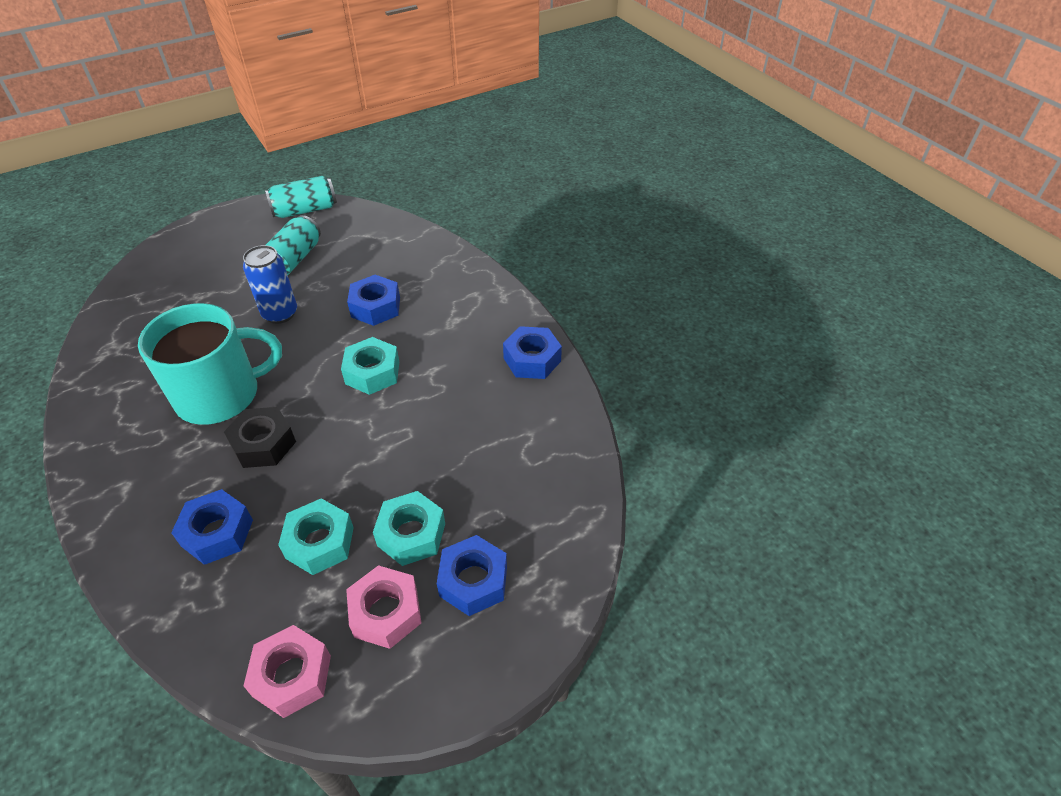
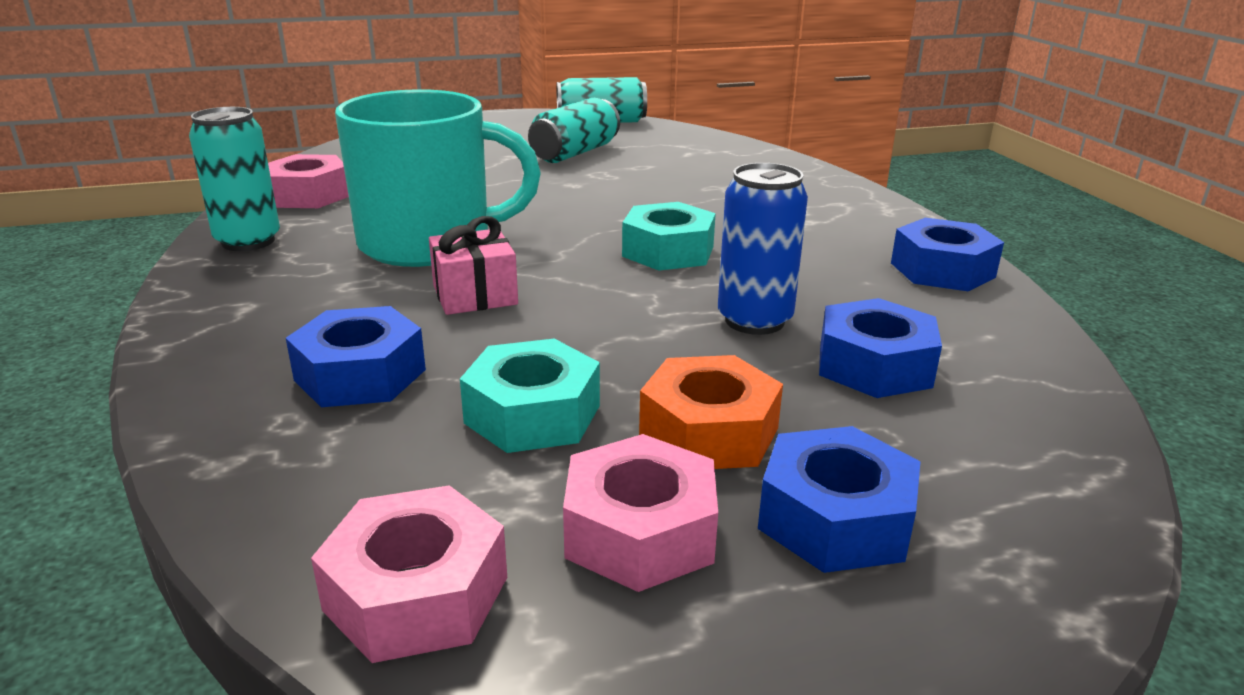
camera: 15 degrees right, 20 degrees down
(98, 417) = (248, 241): none -> turquoise can
(119, 353) = (308, 195): none -> pink nut
(263, 444) = (475, 295): black nut -> pink gift
(280, 314) = (542, 189): blue can -> blue can (754, 320)
(375, 307) = (684, 198): blue nut -> blue nut (874, 366)
(411, 534) = (709, 432): turquoise nut -> orange nut

